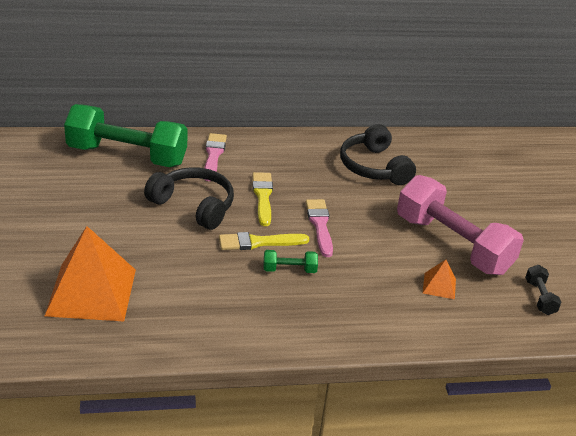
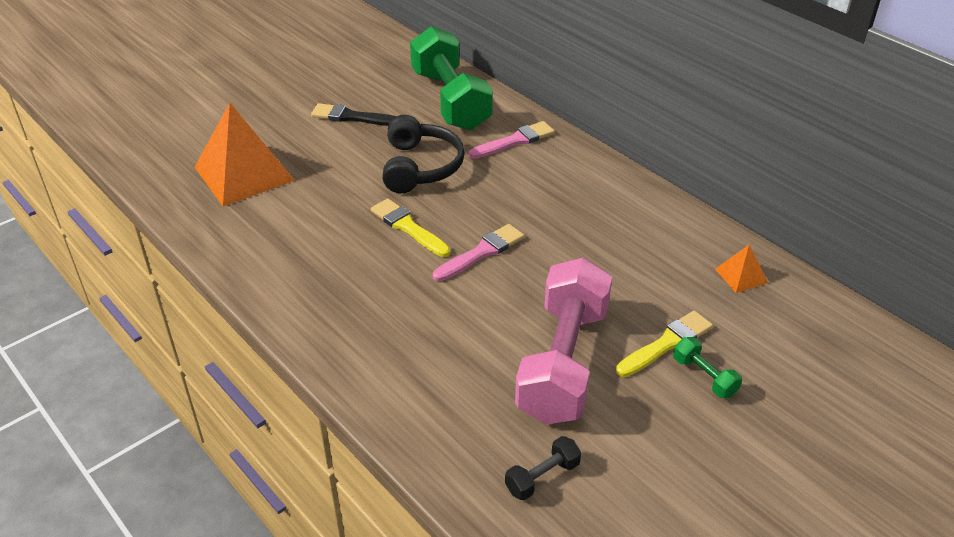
camera: 60 degrees right, 5 degrees up
(86, 207) = (352, 117): none -> black brush
(263, 197) = (485, 198): yellow brush -> yellow brush (667, 343)
(289, 270) = (386, 264): green dumbbell -> green dumbbell (704, 377)
(374, 167) = (638, 245): black headphones -> none
(439, 285) = (472, 379): orange pyramid -> orange pyramid (741, 275)

